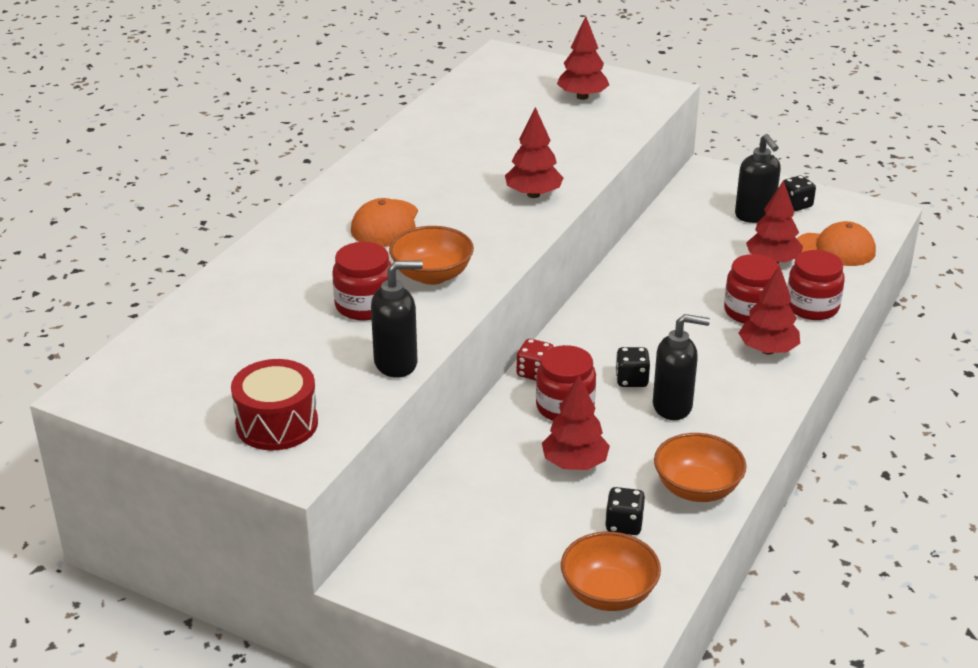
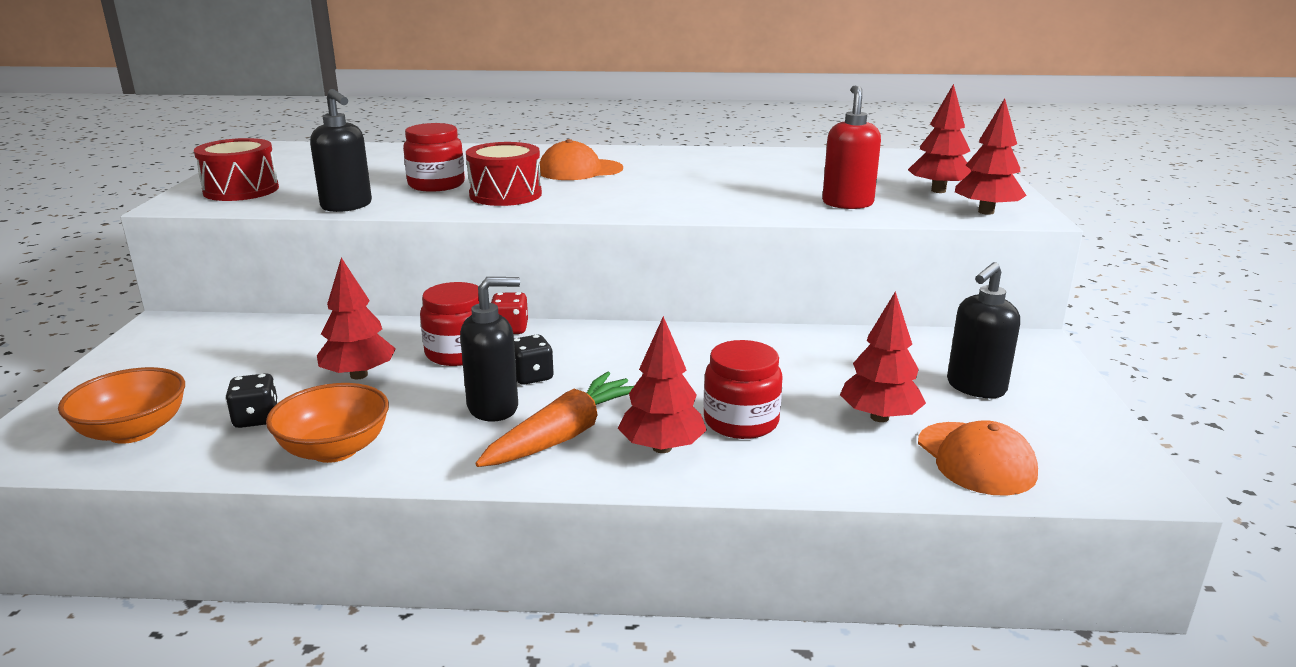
camera: 65 degrees right, 10 degrees down
(432, 275) = (505, 195): orange bowl -> red drum
(533, 194) = (699, 203): red tree -> red tree (986, 212)
(584, 138) = (847, 203): none -> red soap dispenser
(673, 406) = (494, 408): black soap dispenser -> black soap dispenser turned 90 degrees counterclockwise
(730, 384) = (564, 435): none -> orange carrot
(796, 205) = (1048, 411): black dice -> none
(812, 307) = (800, 464): red jar -> none

